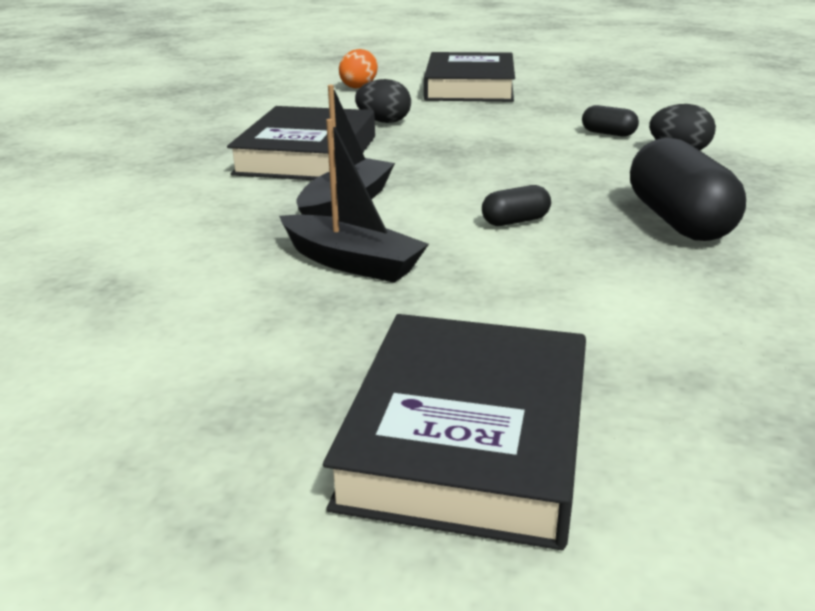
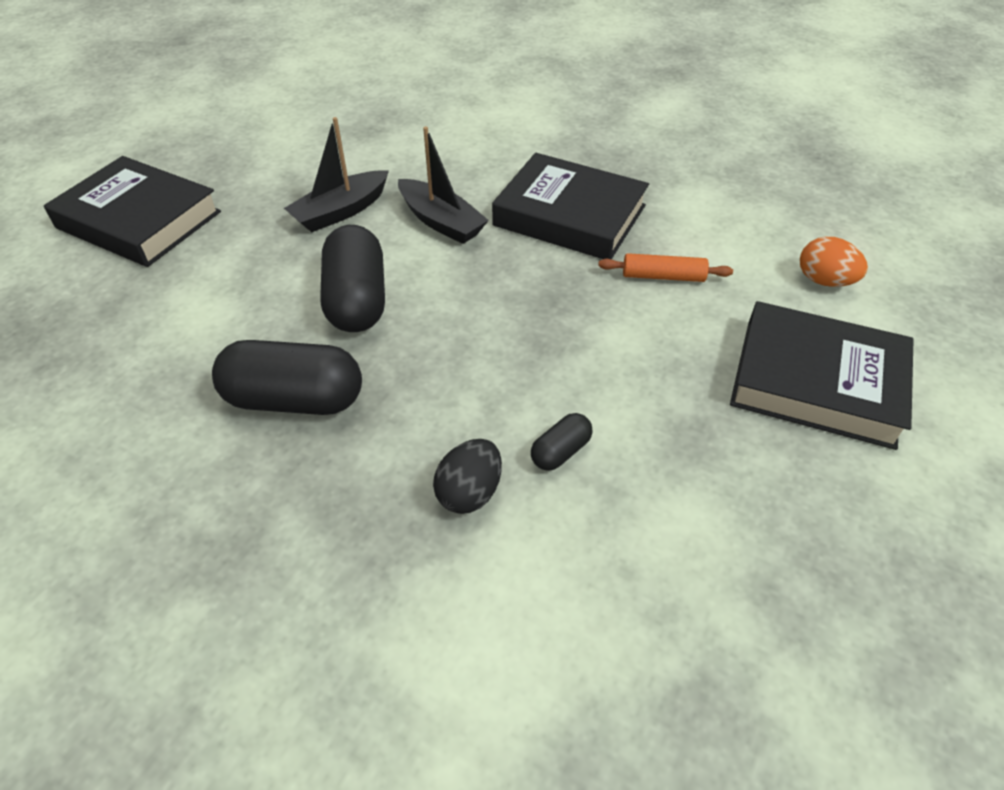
camera: 105 degrees right, 20 degrees up
(384, 122) = (663, 276): black egg -> orange rolling pin
(515, 221) = (357, 300): black capsule -> black capsule, size x2.07

